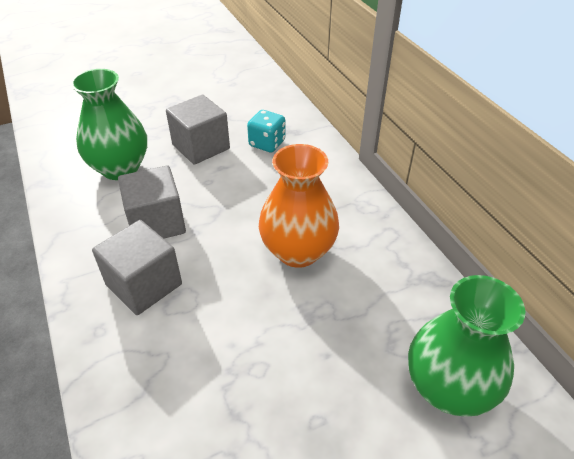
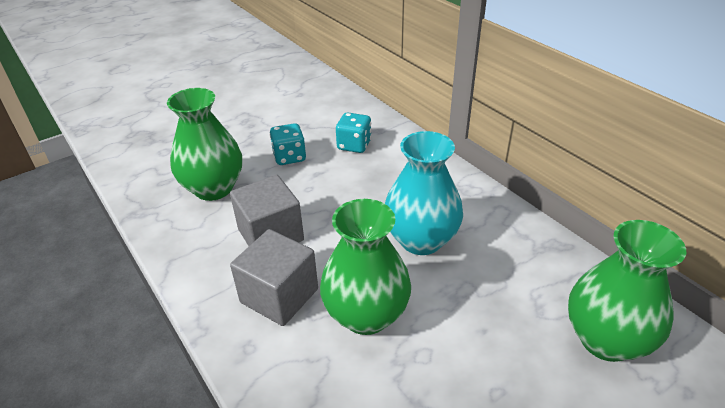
camera: 10 degrees left, 5 degrees down
(201, 147) = (289, 157): grey cube -> turquoise dice
(218, 318) = (366, 315): none -> green vase
(298, 251) = (421, 240): orange vase -> turquoise vase

